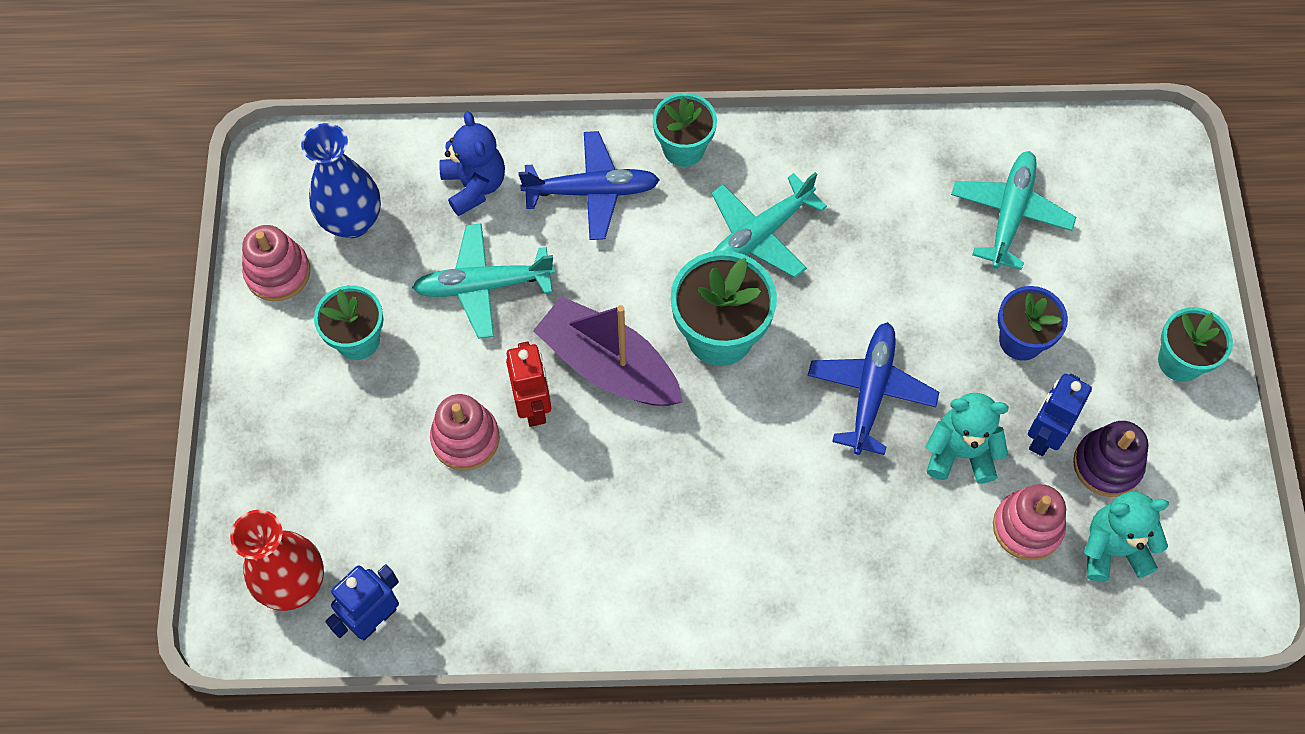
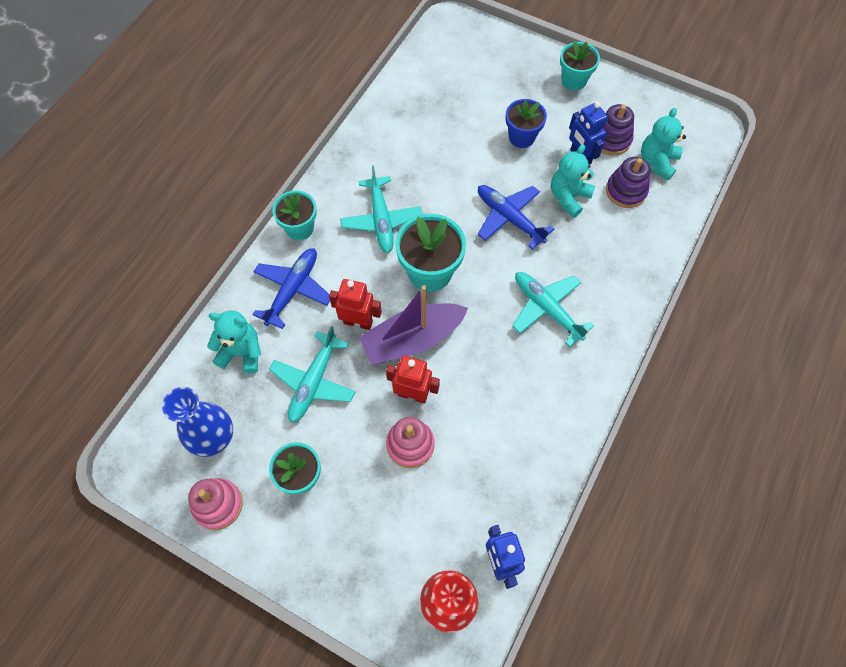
camera: 60 degrees left, 0 degrees up
(474, 186) = (242, 352): blue teddy bear -> turquoise teddy bear
(594, 290) = (358, 322): none -> red robot
(1010, 215) = (448, 103): turquoise plane -> turquoise plane (547, 309)
(1027, 527) = (626, 191): pink stacking toy -> purple stacking toy

